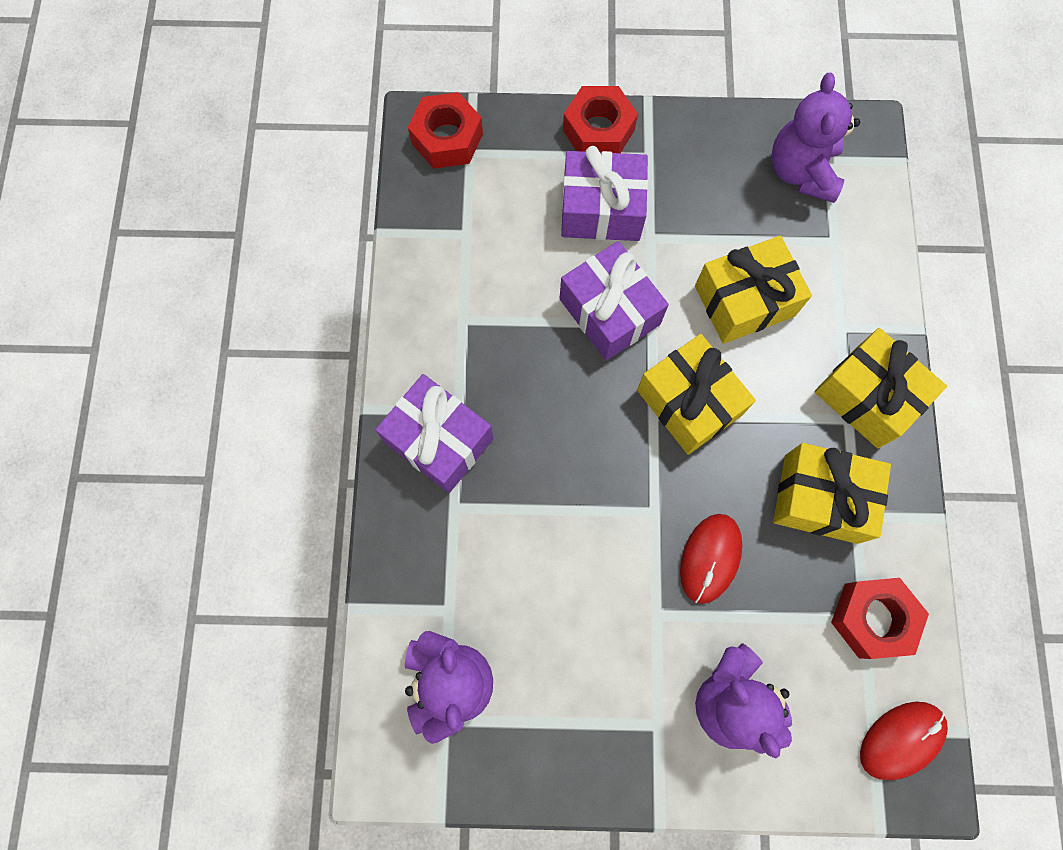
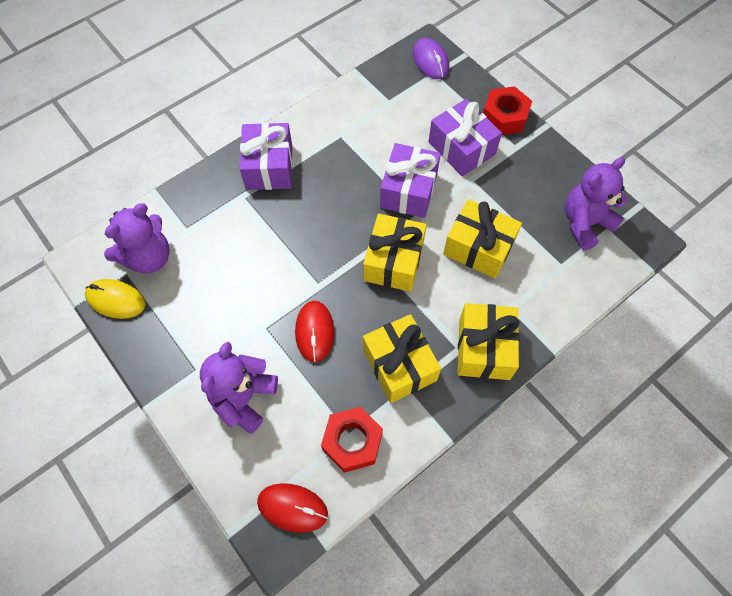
camera: 50 degrees right, 10 degrees down
(447, 138) = (430, 61): red nut -> purple mouse
(479, 765) = (116, 300): none -> yellow mouse
(710, 558) = (314, 332): red mouse -> red mouse turned 75 degrees counterclockwise

